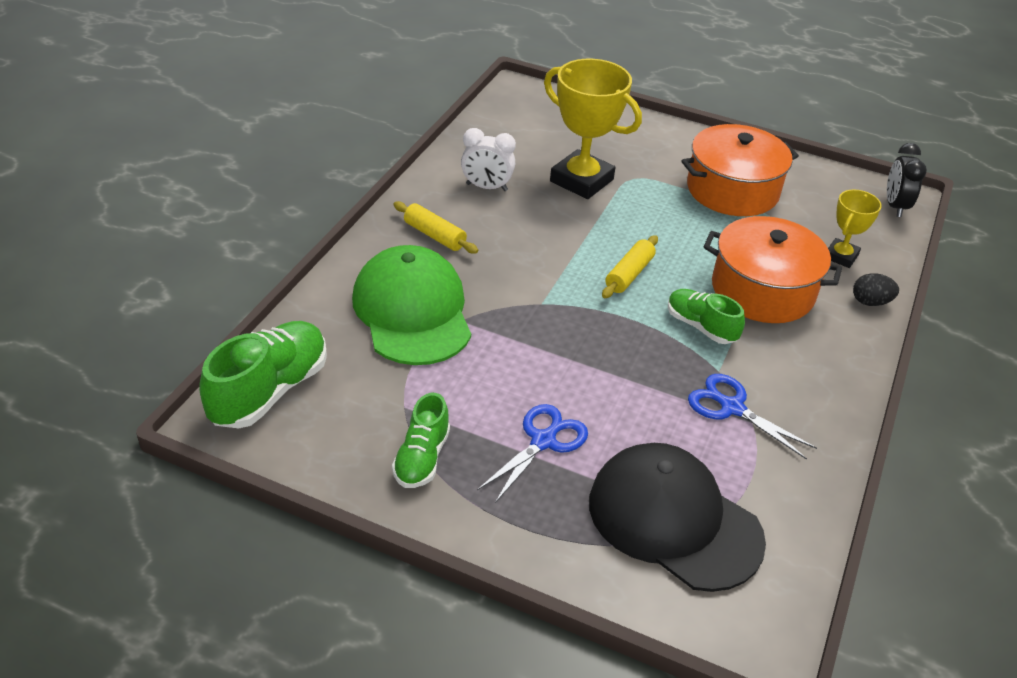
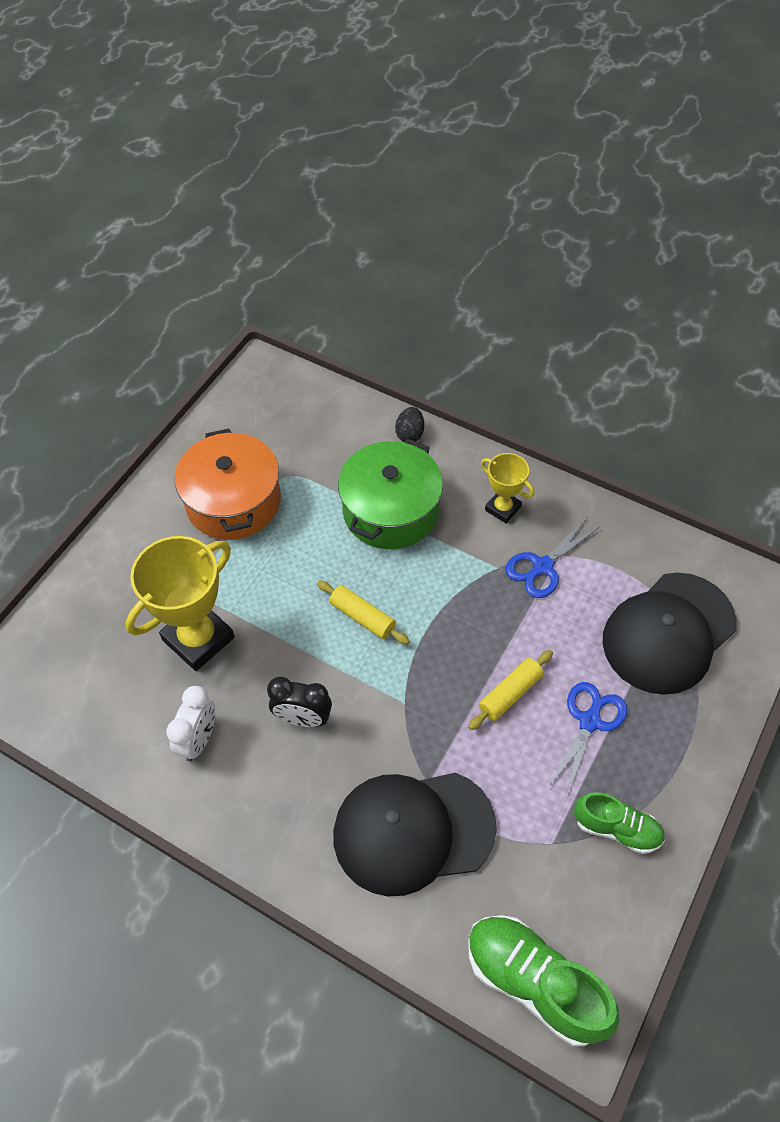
camera: 80 degrees left, 15 degrees up
(412, 311) = (413, 831): green cap -> black cap
(434, 235) = (284, 802): yellow rolling pin -> yellow rolling pin (510, 694)
(543, 441) = (589, 721): blue scissors -> blue scissors turned 75 degrees clockwise
(700, 326) = (440, 570): green shoe -> none
(762, 290) = (391, 510): orange pot -> green pot
(841, 256) = (345, 439): yellow trophy -> yellow trophy (502, 508)
(895, 206) = (274, 378): black clock -> black clock (303, 718)

